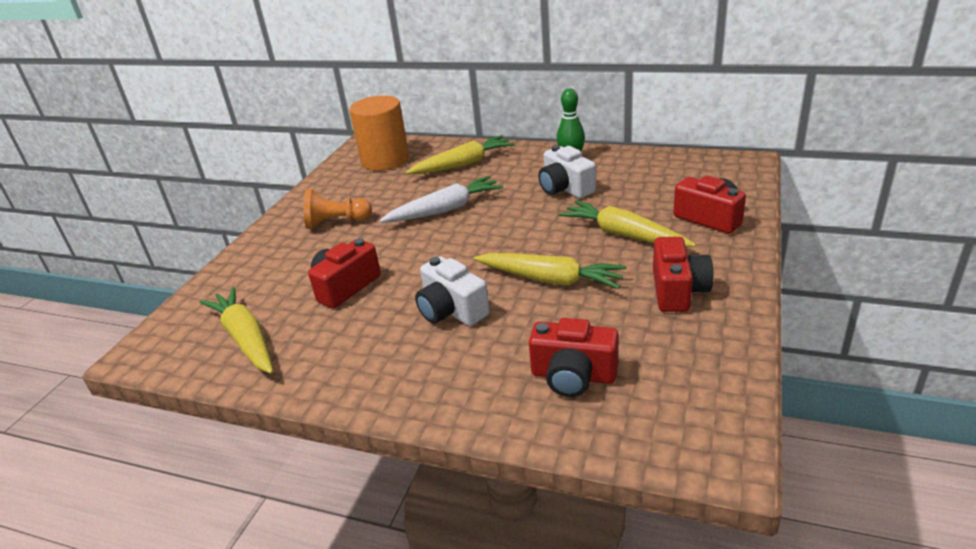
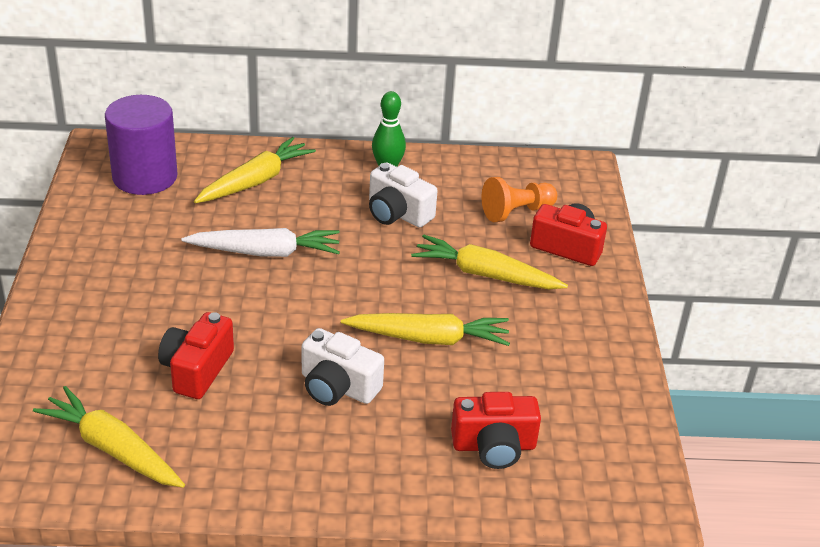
camera: 25 degrees left, 5 degrees up
(336, 222) = (133, 280): orange pawn -> orange pawn (516, 212)
(385, 160) = (145, 177): orange cylinder -> purple cylinder
(445, 210) = (265, 252): white carrot -> white carrot turned 45 degrees clockwise
(678, 290) = (561, 340): red camera -> none

